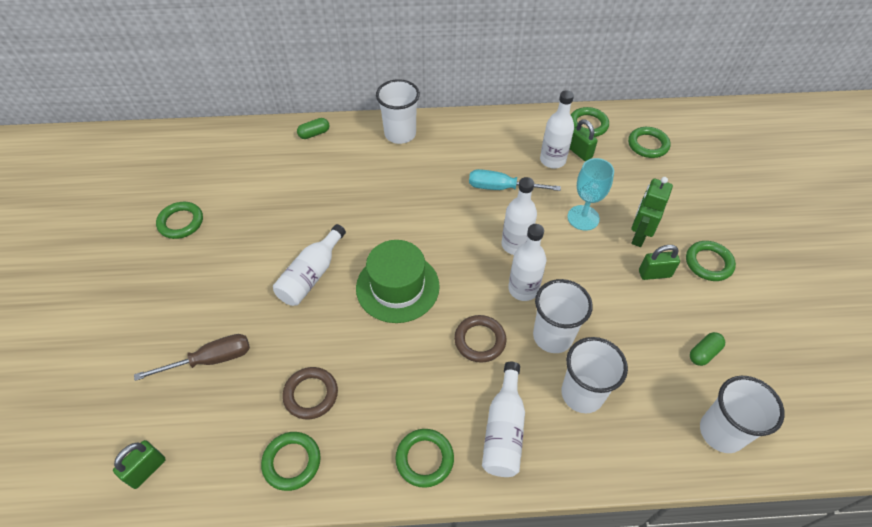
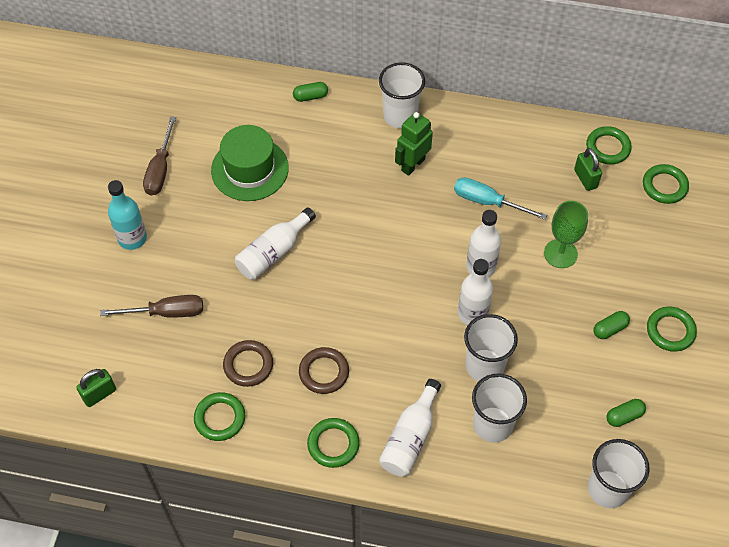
camera: 15 degrees right, 5 degrees up
(161, 293) = (132, 238): none -> turquoise bottle
(181, 222) = (160, 169): green ring -> brown screwdriver
(397, 287) = (352, 283): green hat -> green hat (250, 169)
(480, 340) = (414, 353): brown ring -> brown ring (324, 372)
(552, 160) = (553, 182): white bottle -> none
(583, 218) = (560, 253): turquoise goblet -> green goblet
(639, 236) = (610, 286): green robot -> green robot (412, 165)
(654, 274) = (610, 329): green padlock -> green capsule

